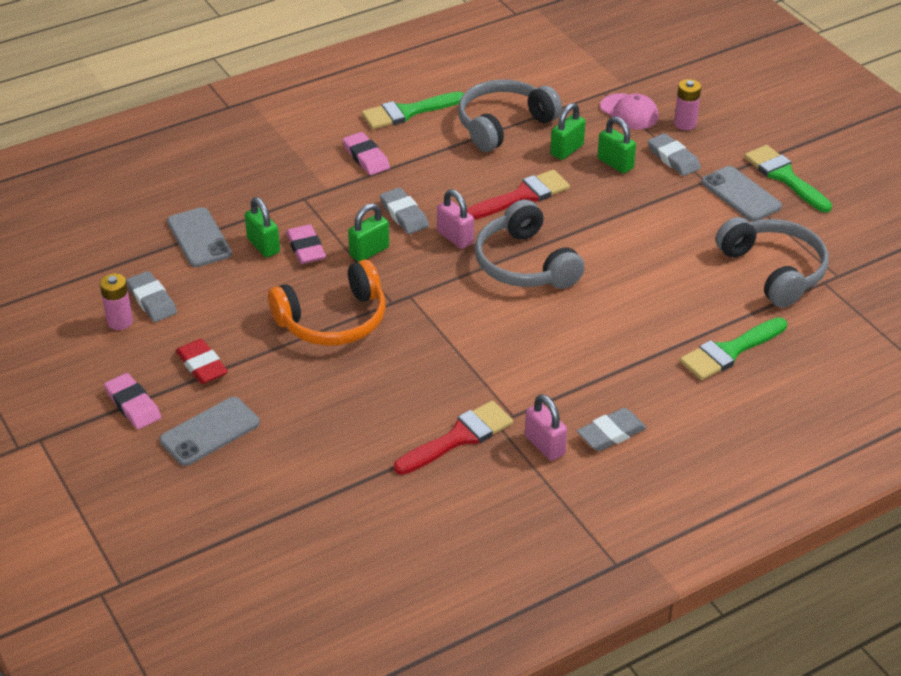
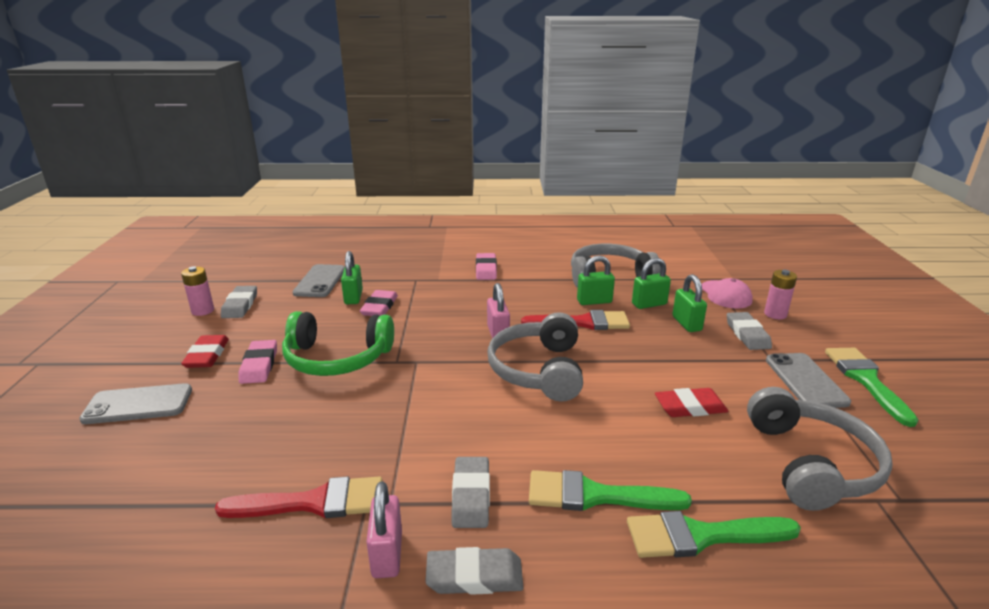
camera: 30 degrees right, 15 degrees down
(133, 405) = (125, 364): pink eraser -> pink eraser (259, 365)
(333, 320) = (337, 358): orange headphones -> green headphones
(369, 251) = (421, 322): green padlock -> green padlock (594, 301)
(404, 214) = (474, 308): grey eraser -> grey eraser (471, 496)
(408, 112) = (543, 254): green brush -> green brush (595, 495)
(668, 254) = (690, 407): none -> red eraser

